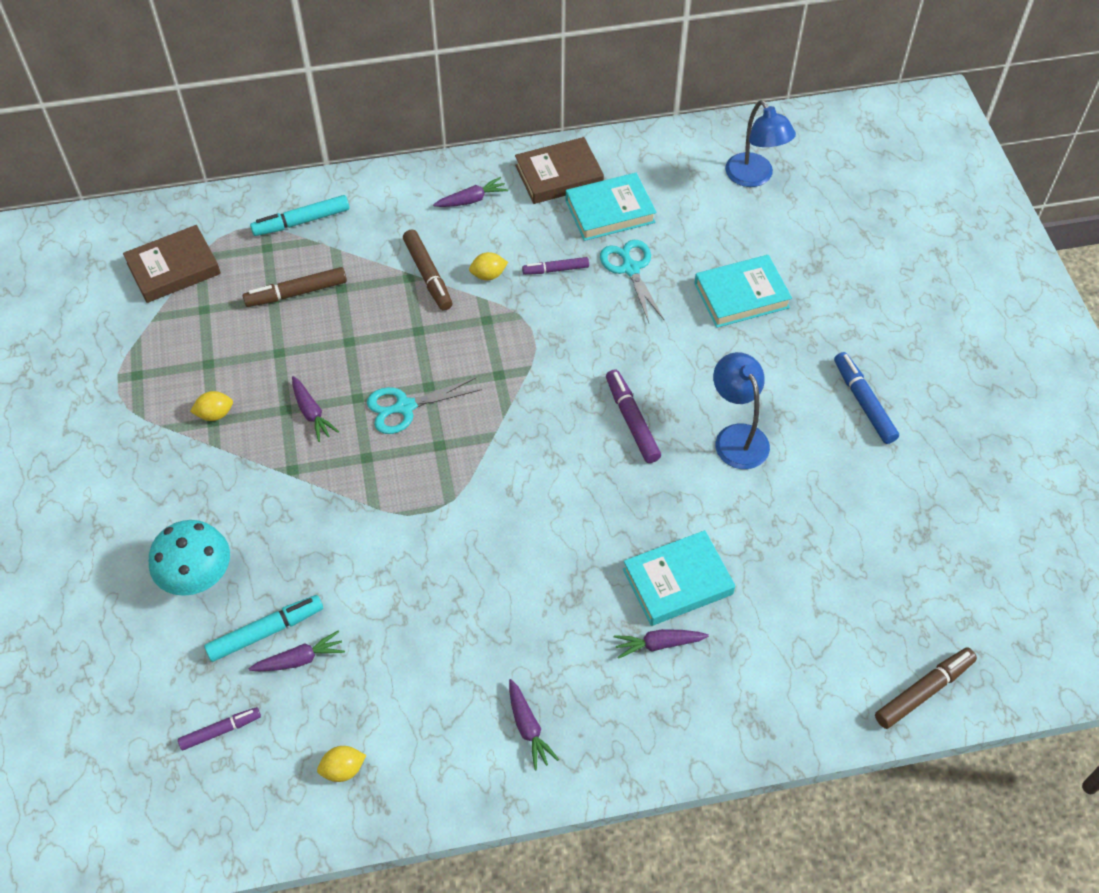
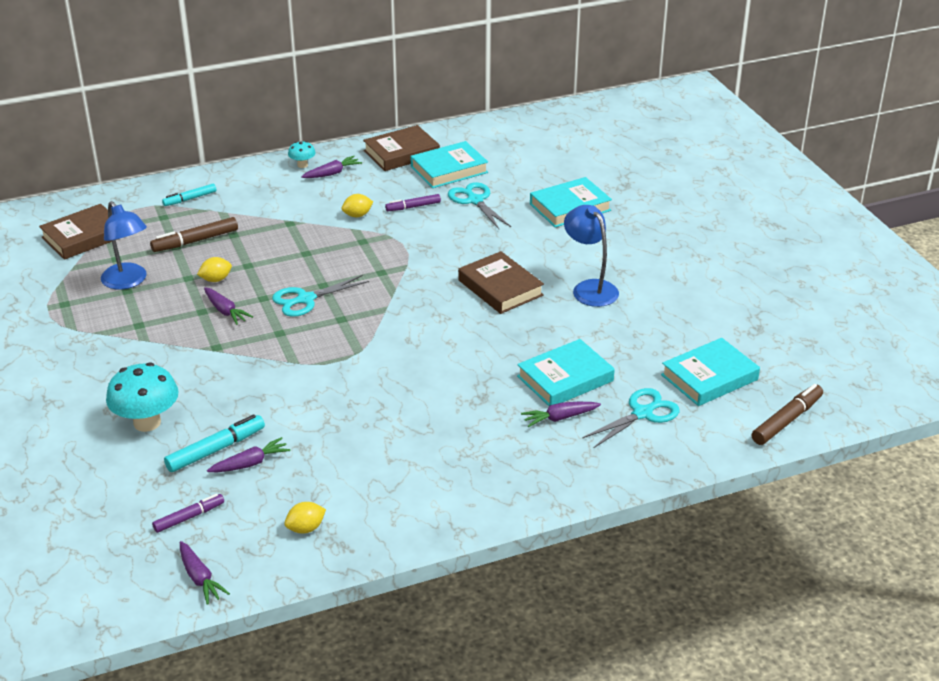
camera: 10 degrees left, 20 degrees down
(215, 414) = (140, 320): yellow lemon -> yellow lemon (216, 279)
(301, 221) = (190, 199): turquoise marker -> turquoise marker, size x0.66
(428, 275) = (306, 220): brown marker -> none
(439, 181) = (302, 165): none -> turquoise mushroom
(528, 728) = (462, 482): purple carrot -> purple carrot (200, 578)
(632, 421) = (500, 288): purple marker -> brown book
(754, 177) = (561, 140): blue lamp -> blue lamp (128, 282)
(755, 652) = (642, 413): none -> turquoise scissors
(847, 606) = (709, 377): none -> turquoise book
(863, 402) = (686, 258): blue marker -> none

